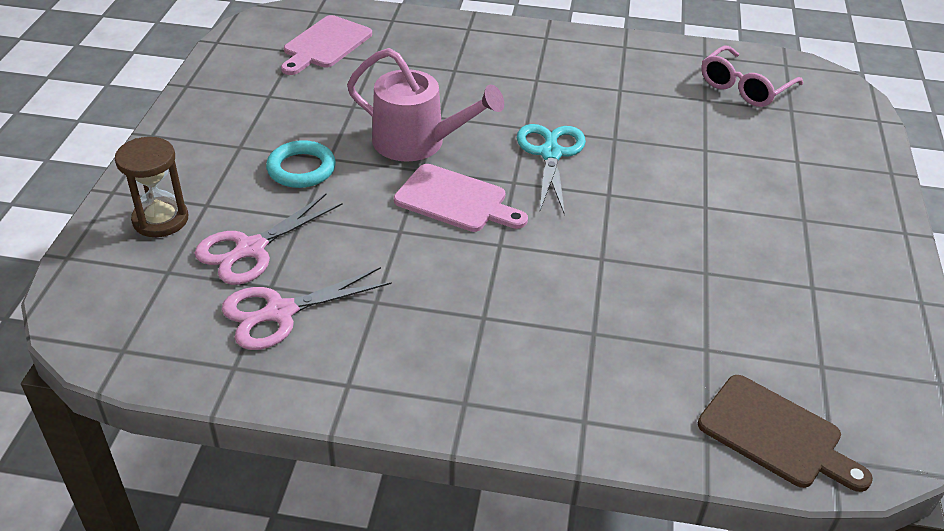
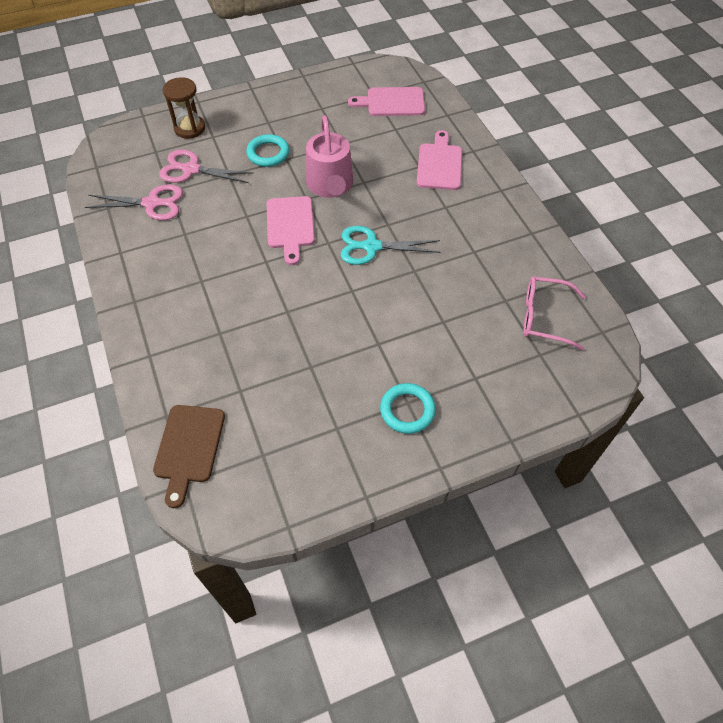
camera: 60 degrees right, 15 degrees up
(279, 313) = (152, 203): pink scissors -> pink scissors turned 150 degrees clockwise
(466, 56) = (439, 164): none -> pink cutting board
(550, 153) = (371, 247): turquoise scissors -> turquoise scissors turned 150 degrees counterclockwise
(815, 224) = (407, 410): none -> turquoise ring

